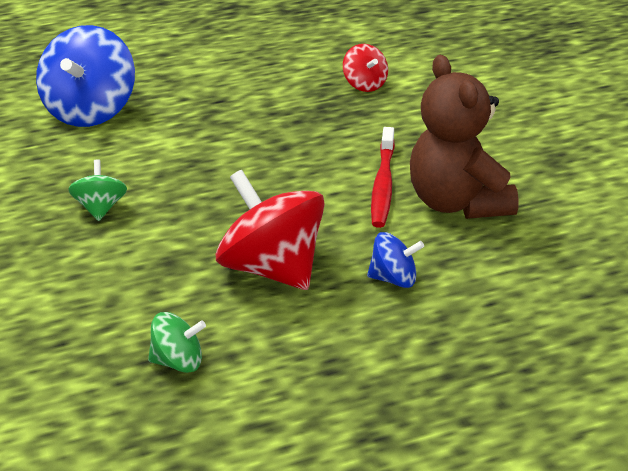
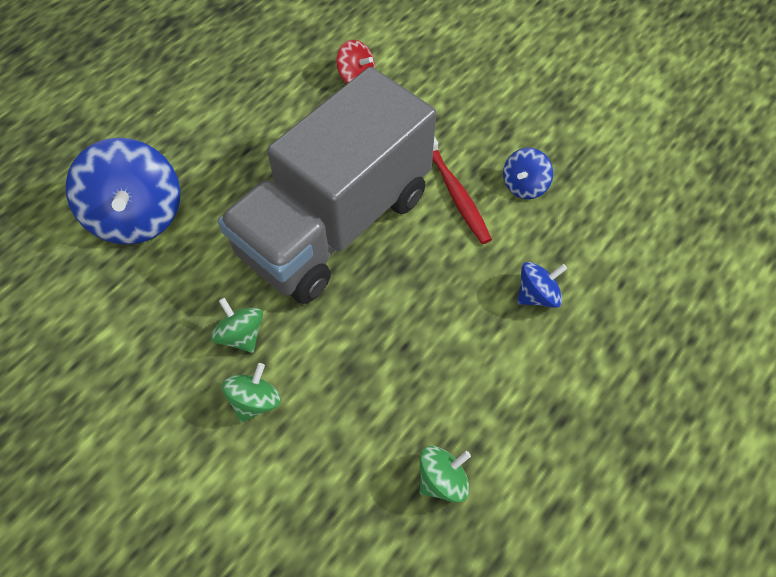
camera: 30 degrees left, 25 degrees up
(70, 251) = (255, 401): none -> green spinning top
(249, 169) = (335, 223): none -> grey truck
(271, 269) = (438, 333): red spinning top -> none
(457, 203) = (524, 185): brown teddy bear -> blue spinning top

